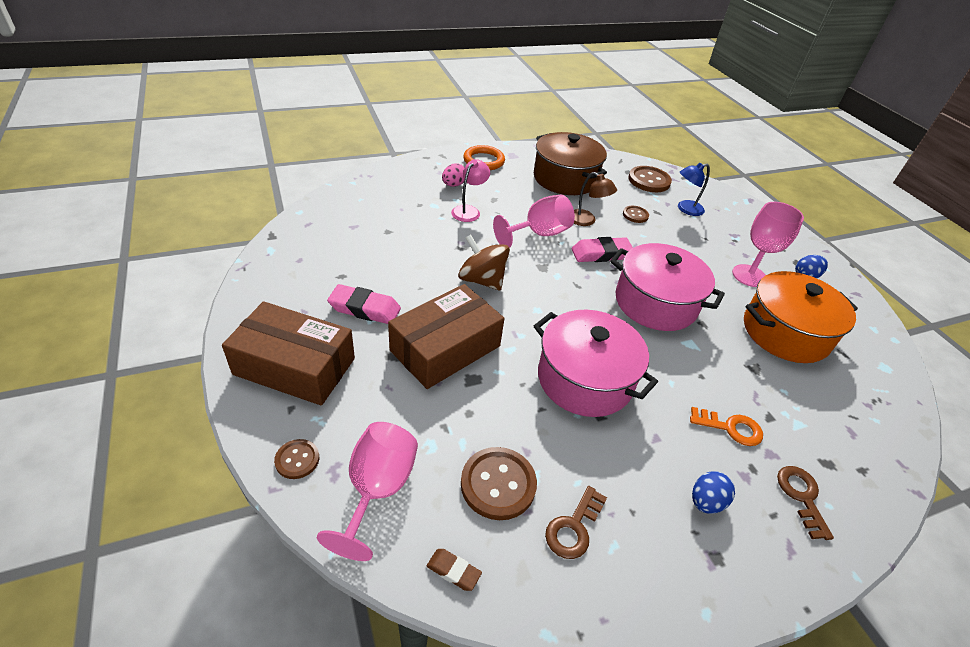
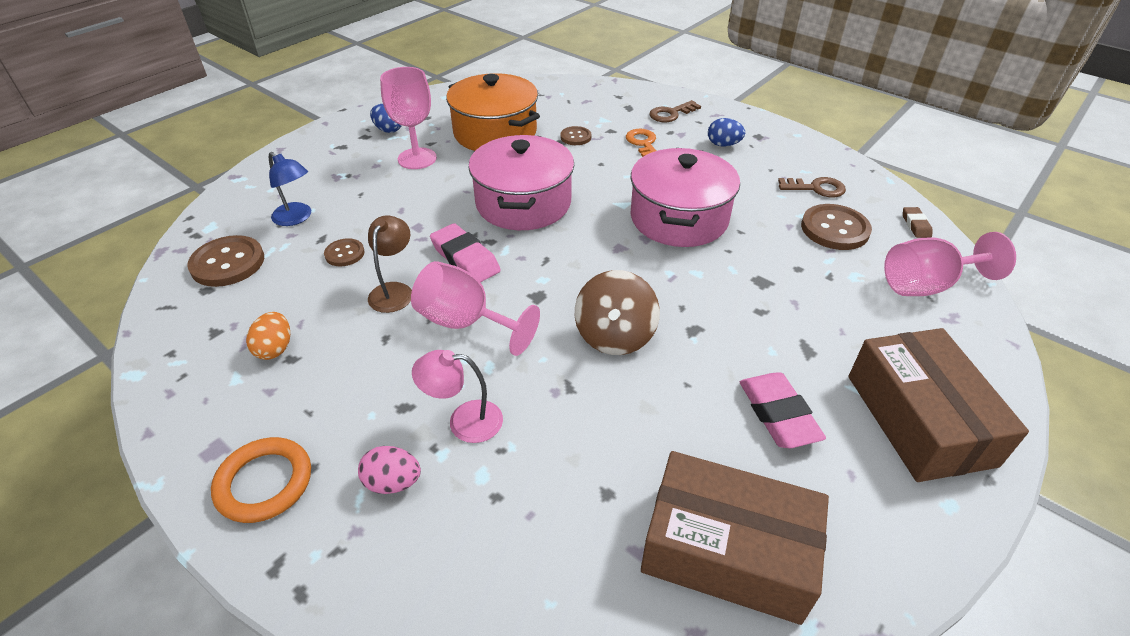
camera: 115 degrees left, 0 degrees up
(297, 460) = (978, 346): brown button -> brown button (575, 137)
(445, 348) = (750, 316): brown box -> brown box (727, 550)
(565, 179) = (275, 349): brown pot -> orange egg

